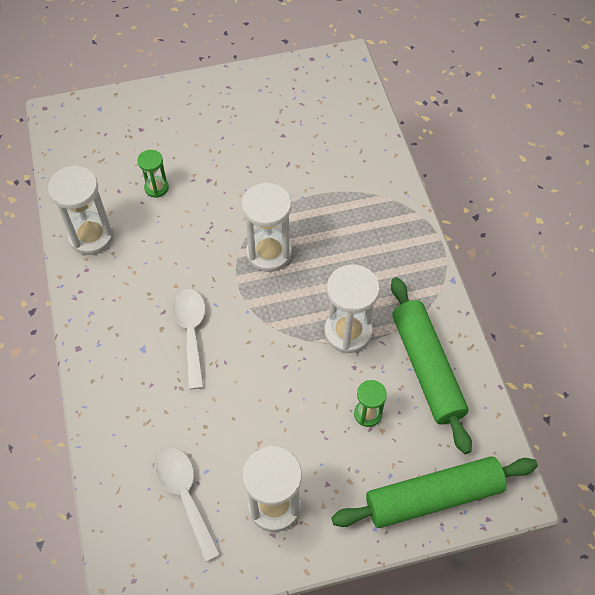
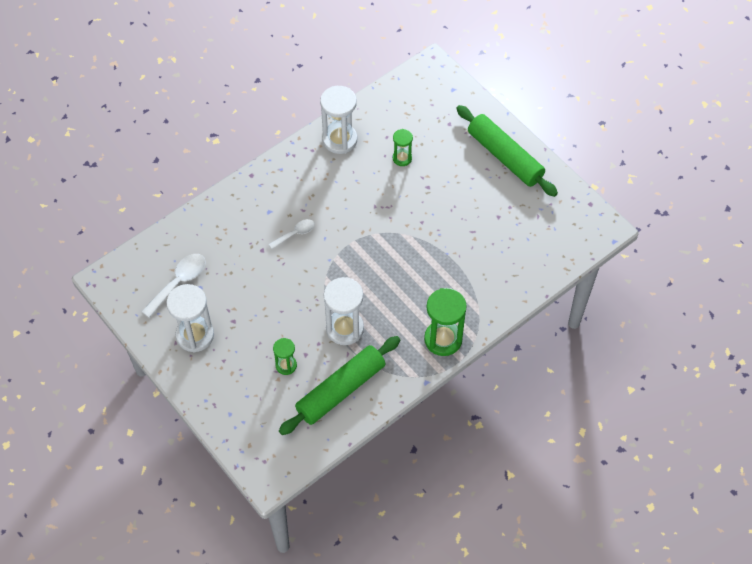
camera: 65 degrees right, 0 degrees up
(191, 333) = (295, 234): white spoon -> white spoon, size x0.62
(269, 253) = (384, 252): white hourglass -> none
(407, 243) = (443, 339): none -> green hourglass
(433, 496) = (244, 428): green rolling pin -> green rolling pin (505, 156)

